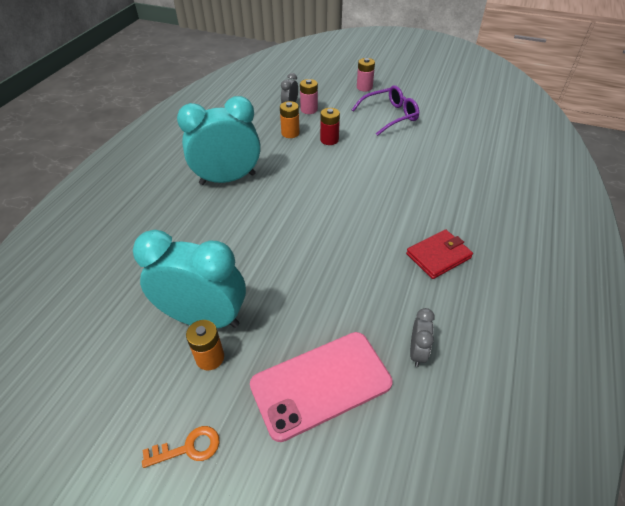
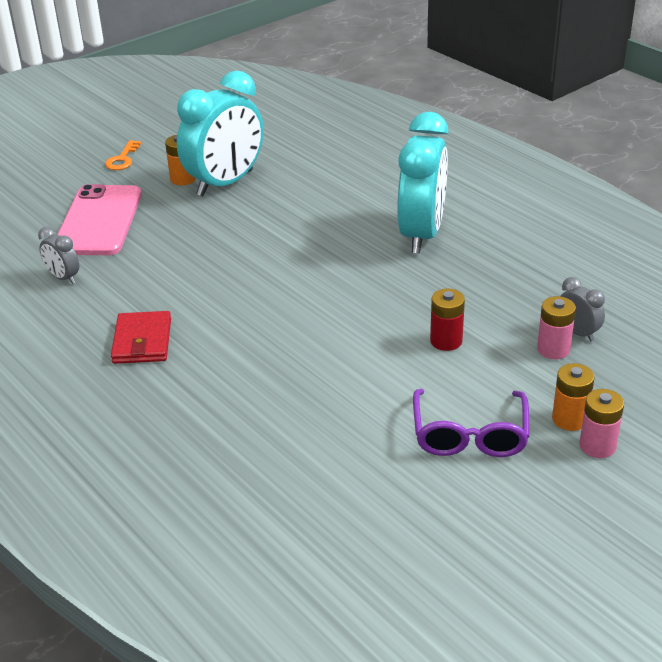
camera: 120 degrees right, 10 degrees down
(290, 133) = (493, 310): orange battery -> orange battery (569, 419)

